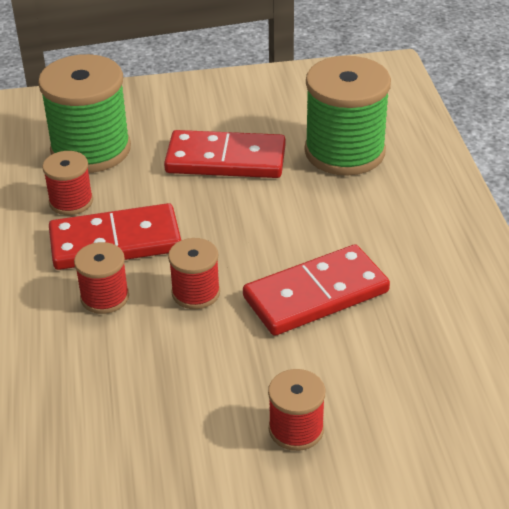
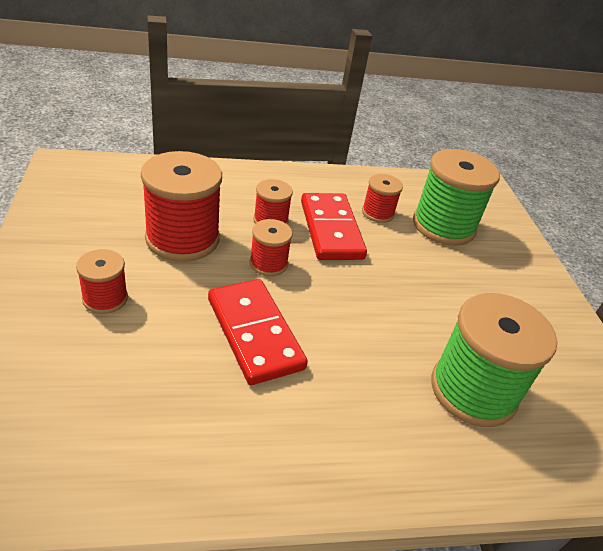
camera: 85 degrees right, 0 degrees up
(161, 378) = (182, 239): none -> red spool
(225, 160) = (443, 299): red domino -> none

